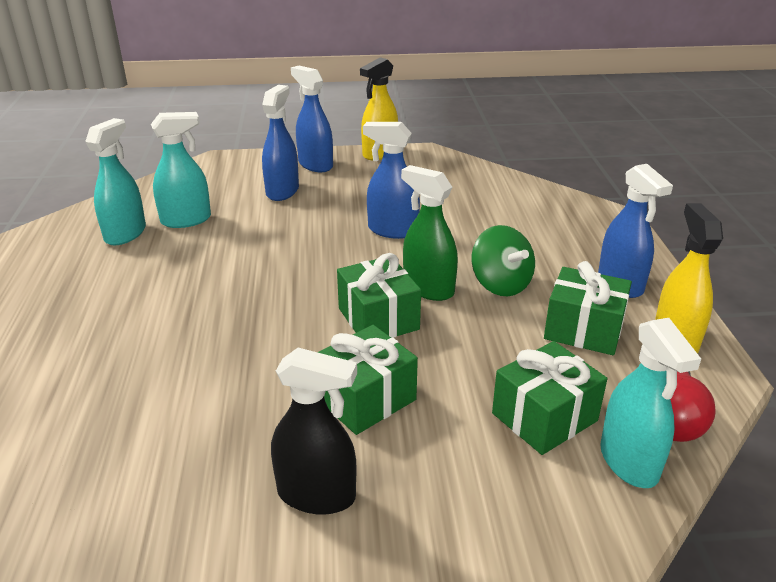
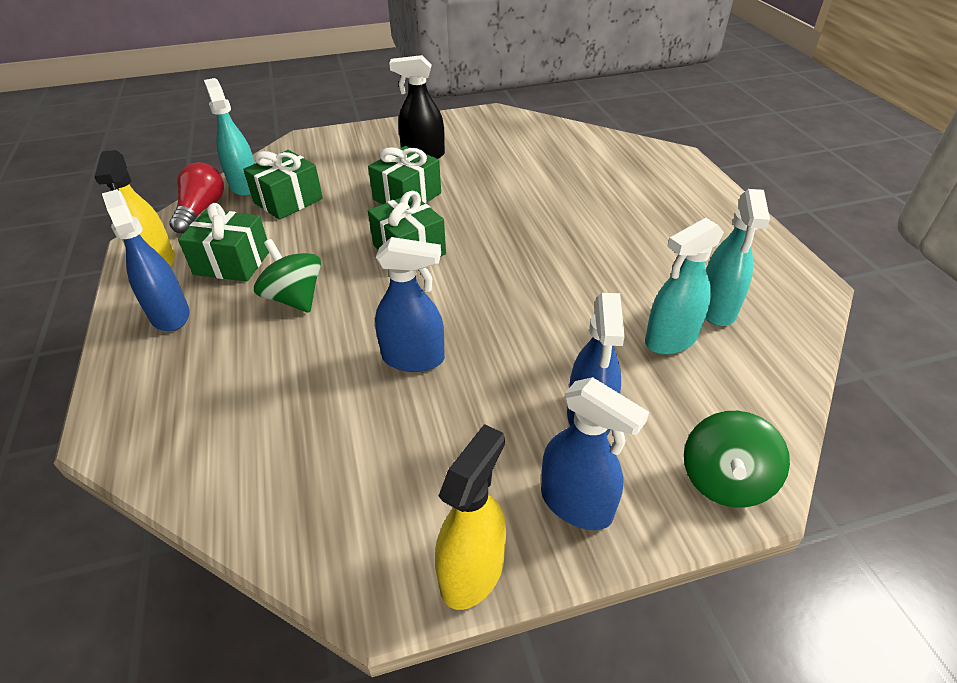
camera: 170 degrees right, 10 degrees up
(228, 164) = (724, 480): none -> green spinning top
(428, 288) = (367, 284): green spray bottle -> none

